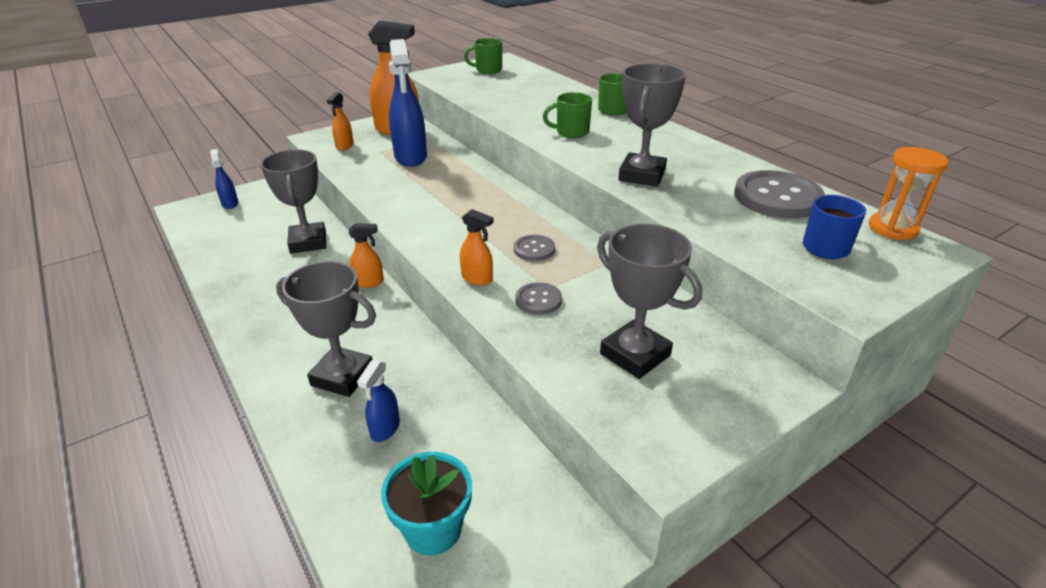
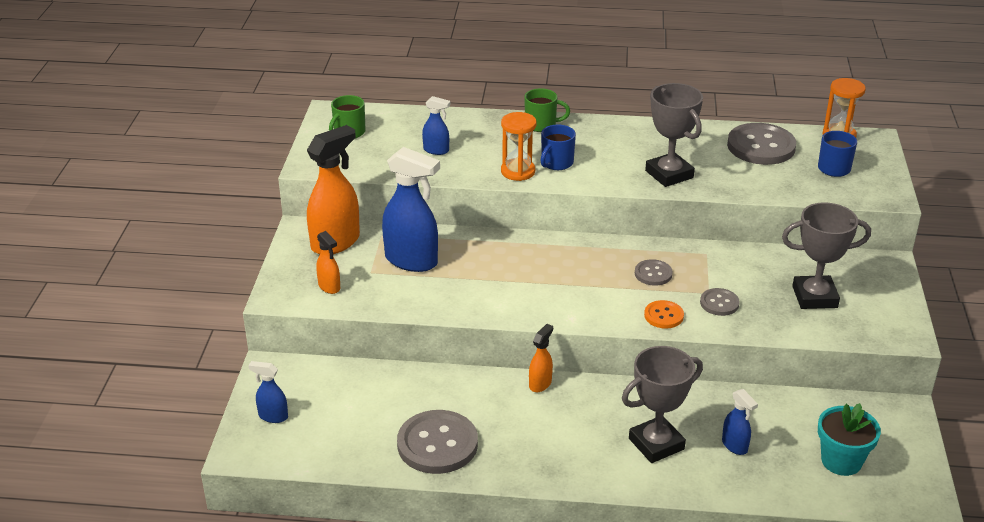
camera: 50 degrees left, 0 degrees up
(249, 271) = (437, 444): none -> grey button
(308, 242) = (427, 393): grey trophy -> none
(477, 279) = (663, 316): orange spray bottle -> orange button
(513, 95) = (436, 150): none -> blue spray bottle
(534, 125) = (518, 171): none -> orange hourglass
(571, 132) = (556, 163): green mug -> blue mug

